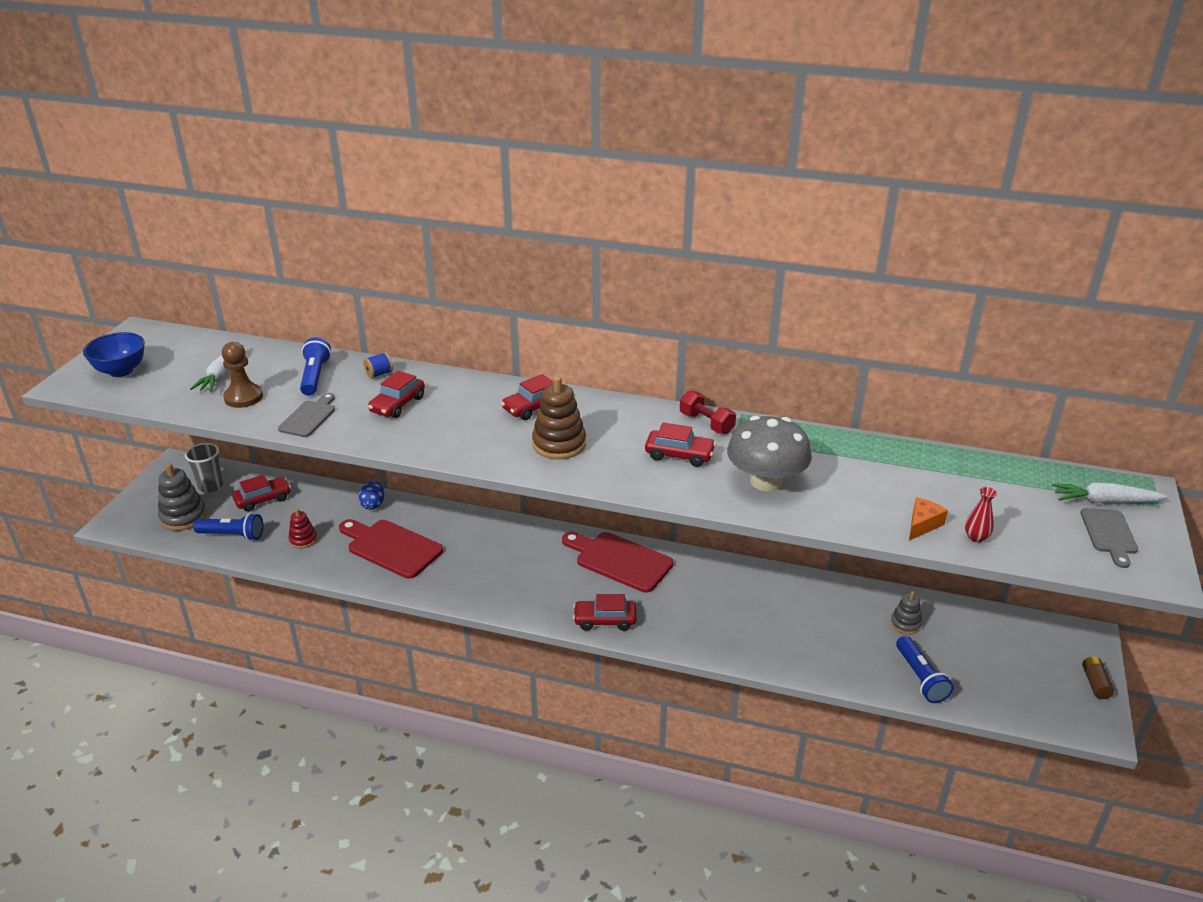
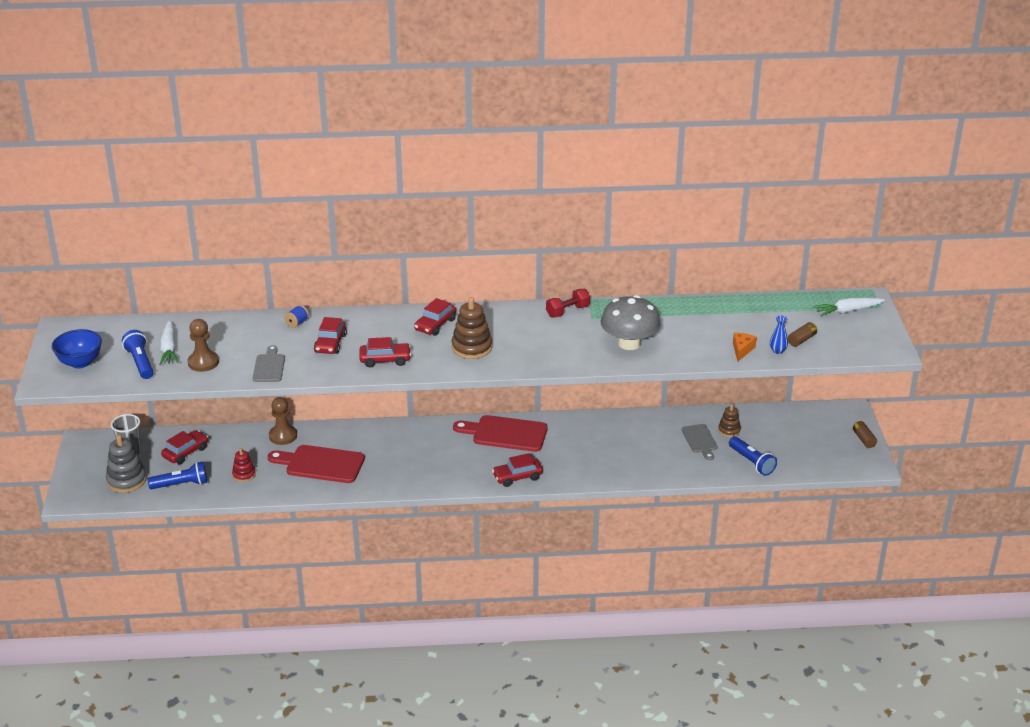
camera: 20 degrees left, 0 degrees up
(315, 377) = (247, 335): blue flashlight -> blue flashlight (140, 362)
(373, 504) = (283, 436): blue egg -> brown pawn
(679, 455) = (561, 337): red car -> red car (385, 360)
(706, 423) = (567, 311): red dumbbell -> red dumbbell turned 60 degrees counterclockwise
(905, 624) = (729, 430): grey stacking toy -> brown stacking toy
(976, 537) = (777, 351): red vase -> blue vase
(1019, 528) = (801, 339): none -> brown battery
(1109, 534) = (856, 331): grey cutting board -> grey cutting board (700, 440)

